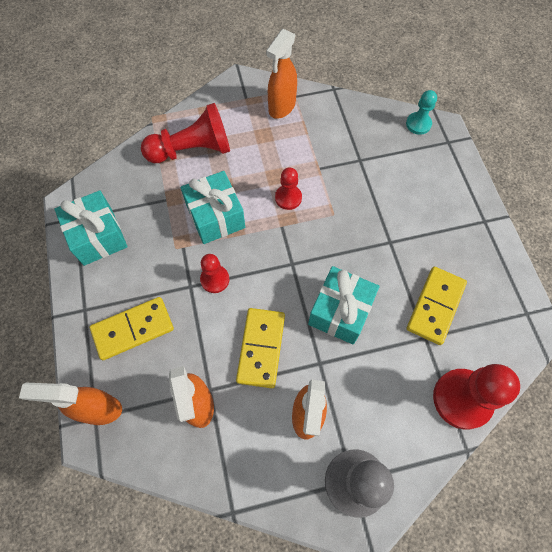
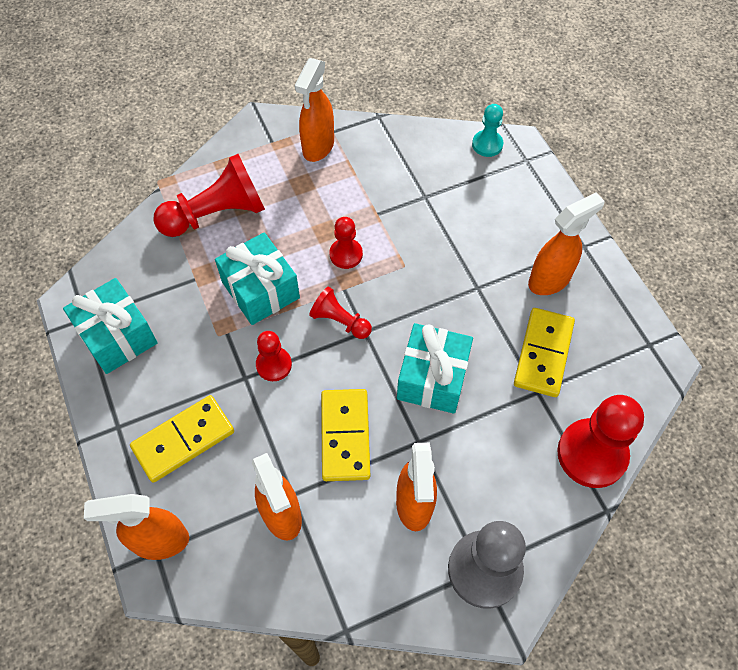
camera: 10 degrees left, 5 degrees down
(274, 252) = (340, 321): none -> red pawn
(451, 245) = (550, 280): none -> orange spray bottle

